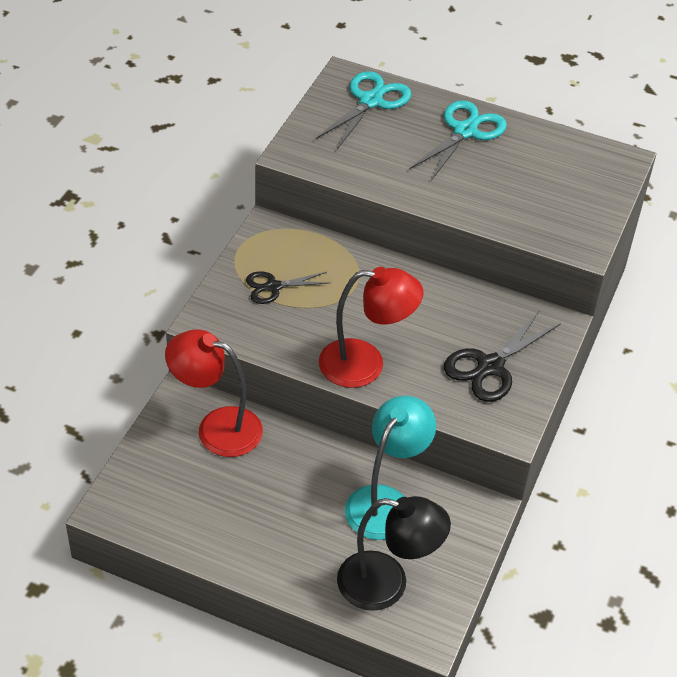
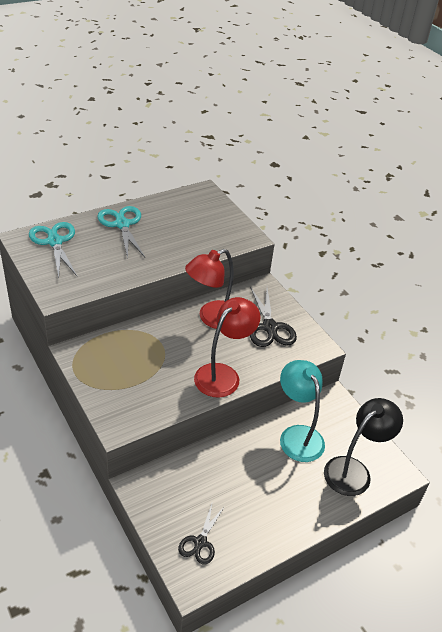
camera: 55 degrees left, 5 degrees down
(217, 428) = (177, 481): red lamp -> red lamp (212, 318)
(273, 287) = (124, 378): black scissors -> black scissors (200, 542)

